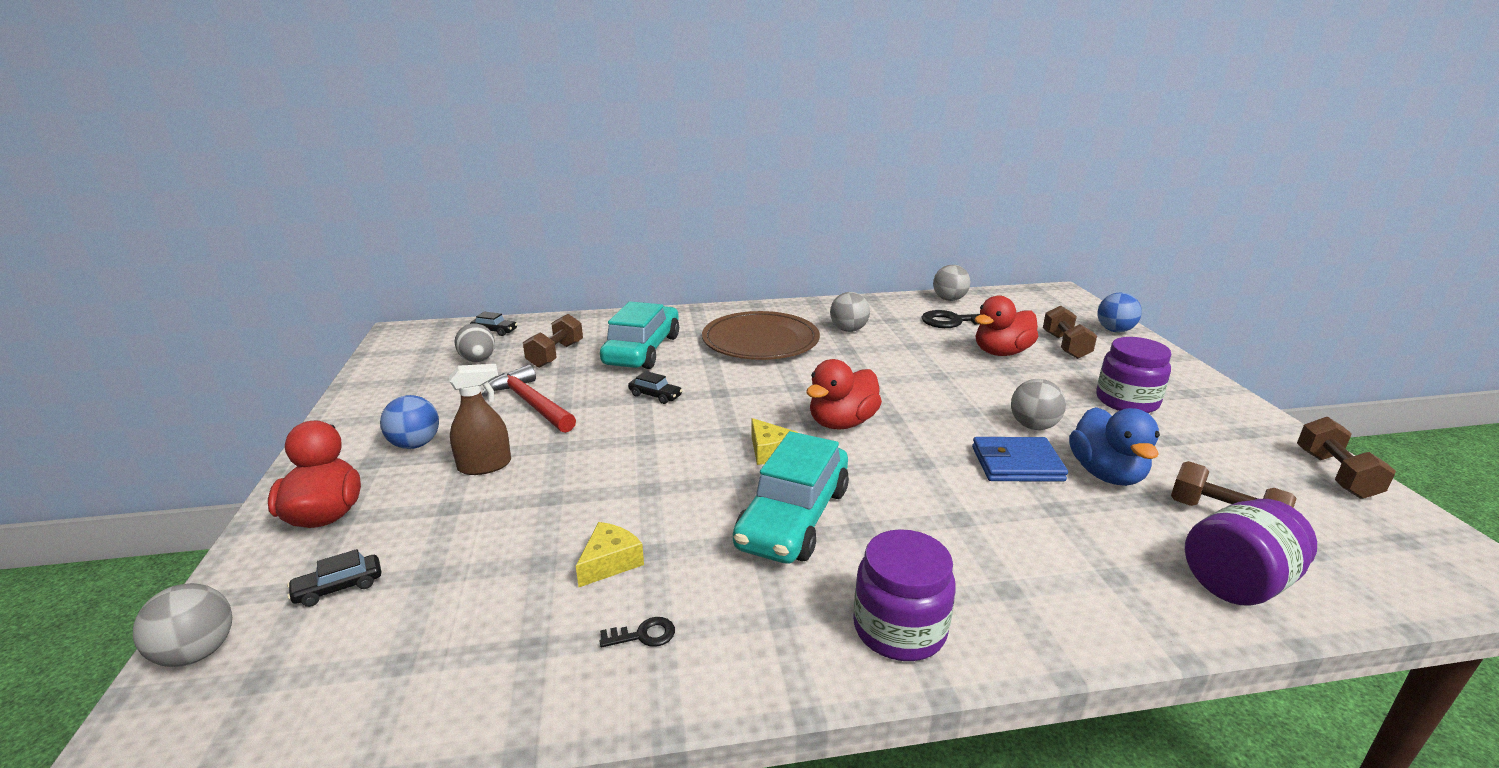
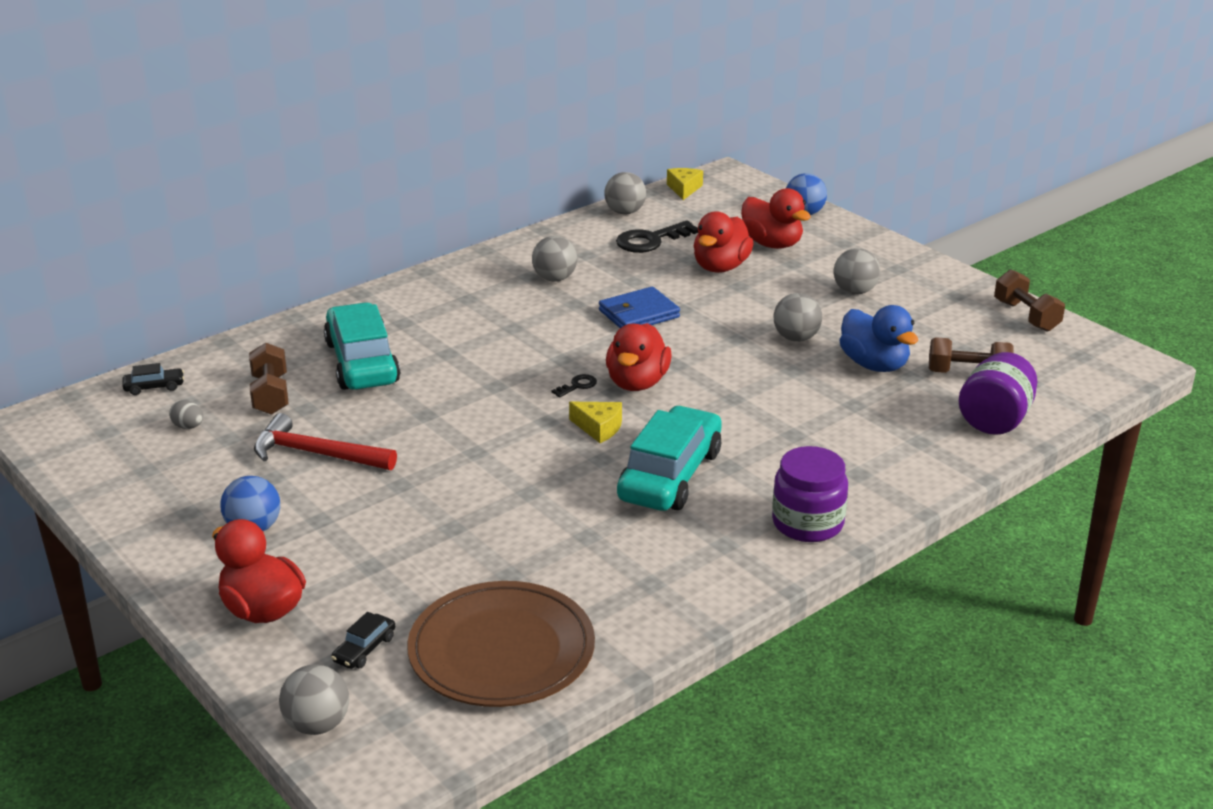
camera: 30 degrees left, 5 degrees up
(478, 360) = (188, 427): grey egg -> grey egg, size x0.61
(485, 466) = (354, 523): brown spray bottle -> none
(610, 562) = (563, 555): yellow cheese -> yellow cheese (684, 189)
(643, 635) = (642, 589): black key -> black key (577, 386)
(655, 395) = (435, 408): black car -> none
(760, 341) = (477, 317): brown plate -> brown plate (501, 650)
(793, 517) = (670, 475): turquoise car -> turquoise car turned 150 degrees counterclockwise
(1016, 464) = (804, 376): blue wallet -> blue wallet (638, 314)
(1065, 346) = (772, 244): brown dumbbell -> red duck
(1127, 401) = (854, 291): purple jar -> grey ball

